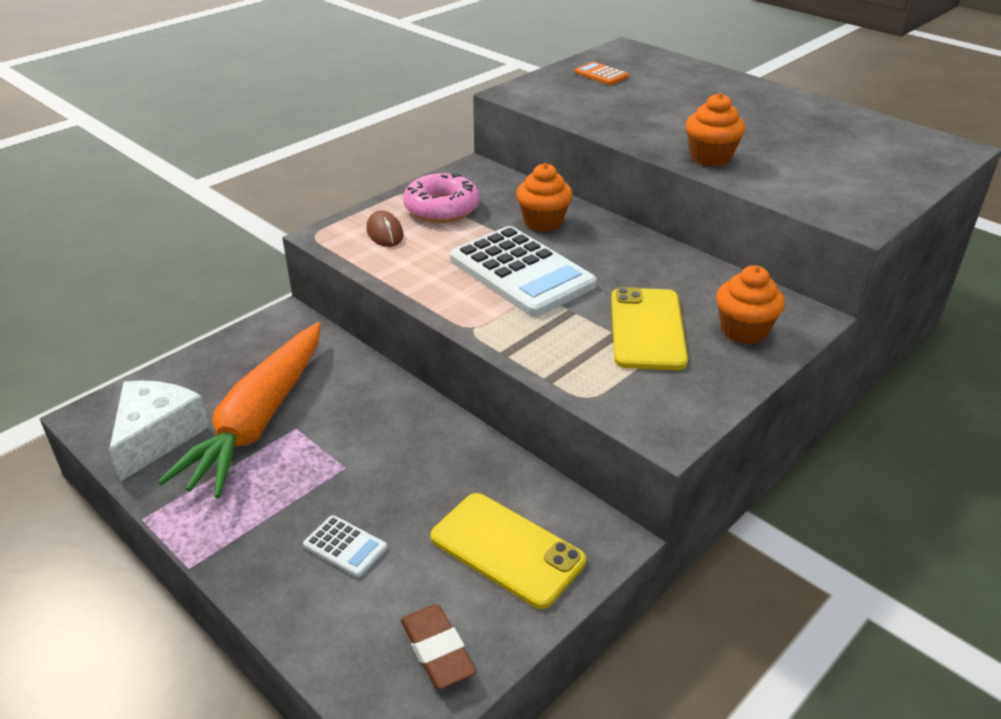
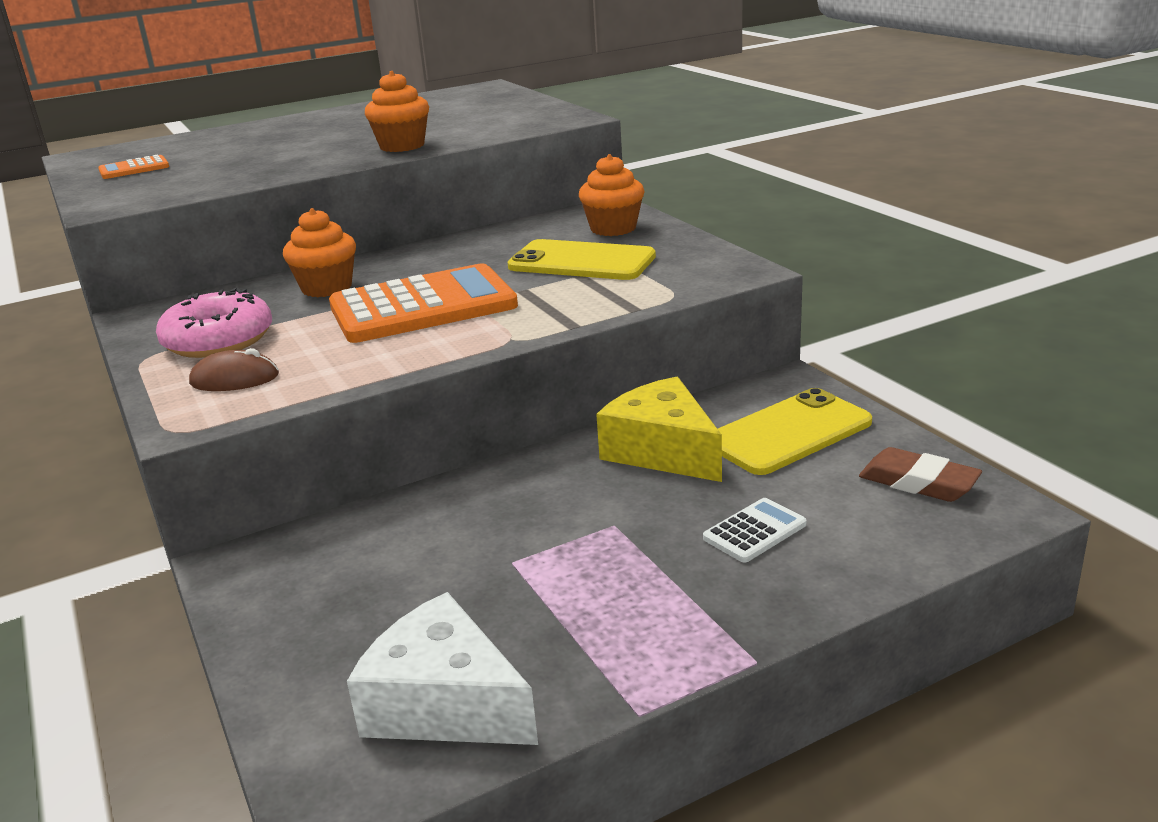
camera: 70 degrees left, 10 degrees down
(258, 421) = (473, 595): orange carrot -> none
(437, 650) = (918, 482): brown eraser -> brown eraser turned 45 degrees clockwise
(456, 474) = (662, 451): none -> yellow cheese
(521, 272) = (423, 307): white calculator -> orange calculator

